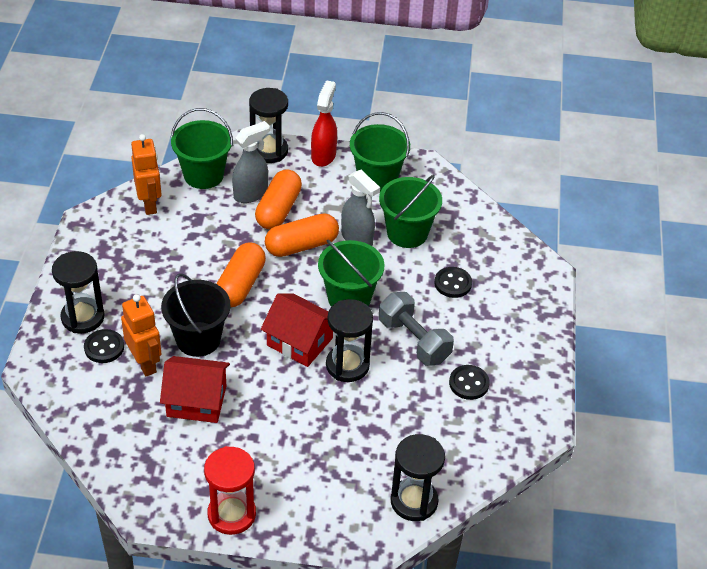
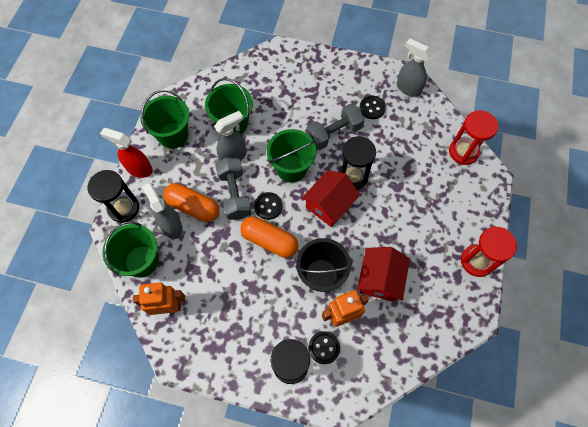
camera: 80 degrees left, 20 degrees up
(301, 245) = (234, 194): orange capsule -> grey dumbbell
(414, 501) = (463, 152): black hourglass -> red hourglass
(453, 283) = (285, 103): black button -> black button (268, 206)
(517, 428) = (408, 88): none -> grey spray bottle

